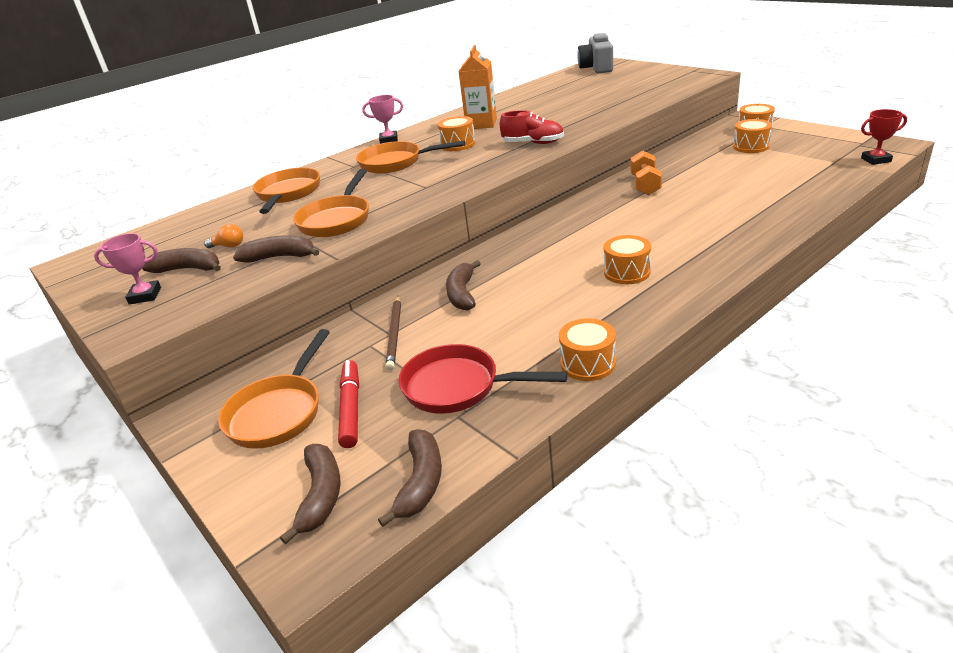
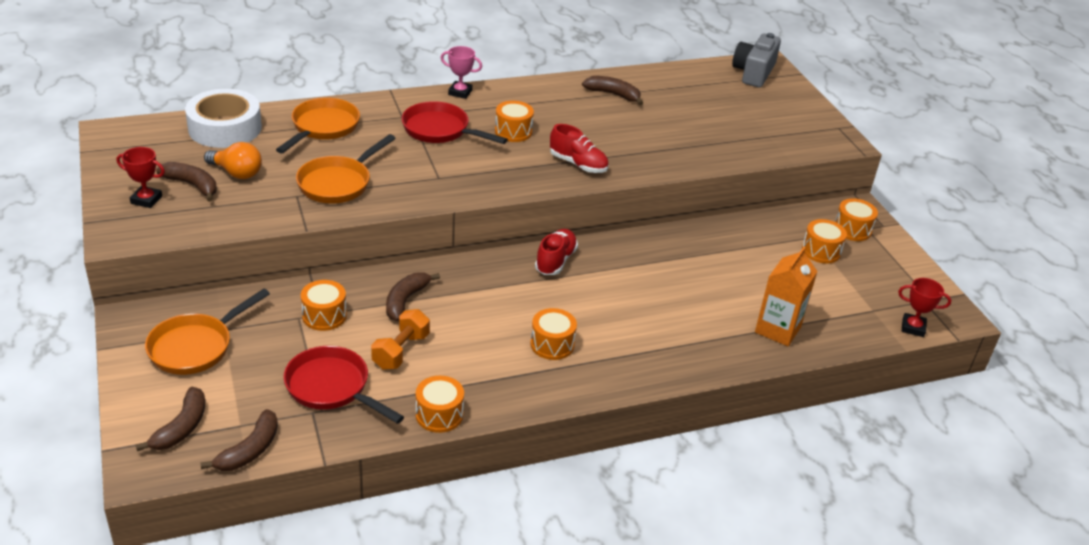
camera: 15 degrees right, 5 degrees up
(145, 296) = (146, 200): pink trophy -> red trophy
(192, 223) = (225, 128): none -> white tape
(229, 246) = (237, 173): orange light bulb -> orange light bulb, size x1.70
(280, 257) = (266, 206): brown banana -> brown banana (613, 94)
(351, 408) = (246, 368): red marker -> none
(395, 163) = (440, 130): orange pan -> red pan
(395, 334) = (324, 316): brown pencil -> orange drum
(481, 124) = (560, 110): orange carton -> orange carton (778, 329)
(563, 221) = (555, 261): none -> red shoe
(645, 185) = (670, 252): orange dumbbell -> orange dumbbell (401, 351)

